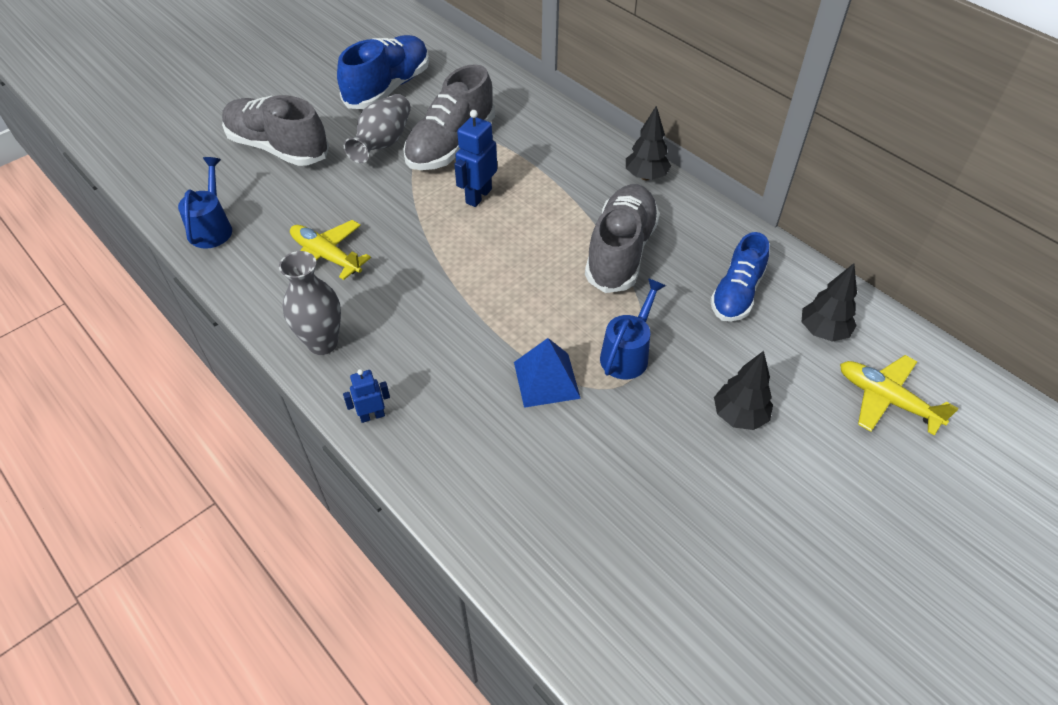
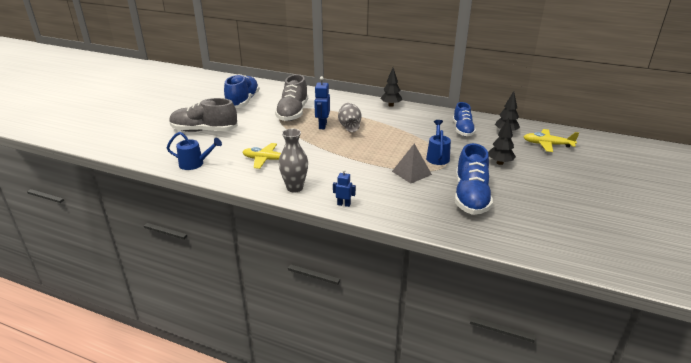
camera: 25 degrees left, 20 degrees down
(213, 228) = (195, 164): blue watering can -> blue watering can turned 120 degrees clockwise
(372, 415) = (344, 204): blue robot -> blue robot turned 60 degrees clockwise
(383, 143) = (258, 119): grey vase -> grey vase (349, 126)
(546, 380) = (411, 173): blue pyramid -> grey pyramid
(608, 487) = (470, 197): none -> blue shoe
(620, 252) = (403, 128): grey shoe -> none

